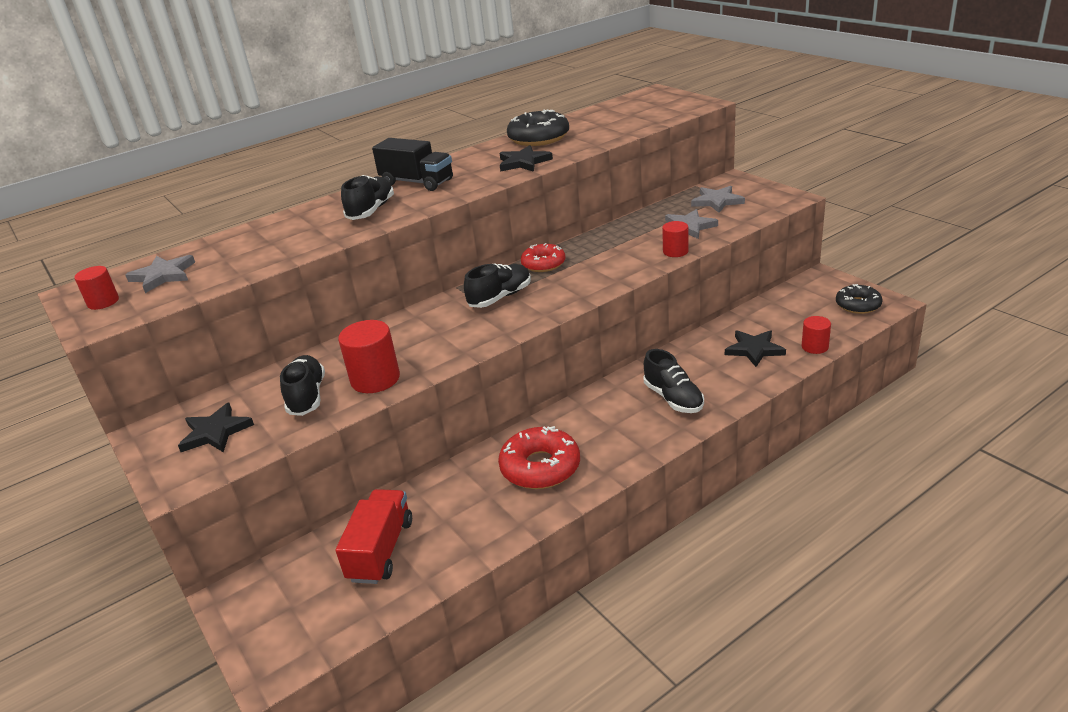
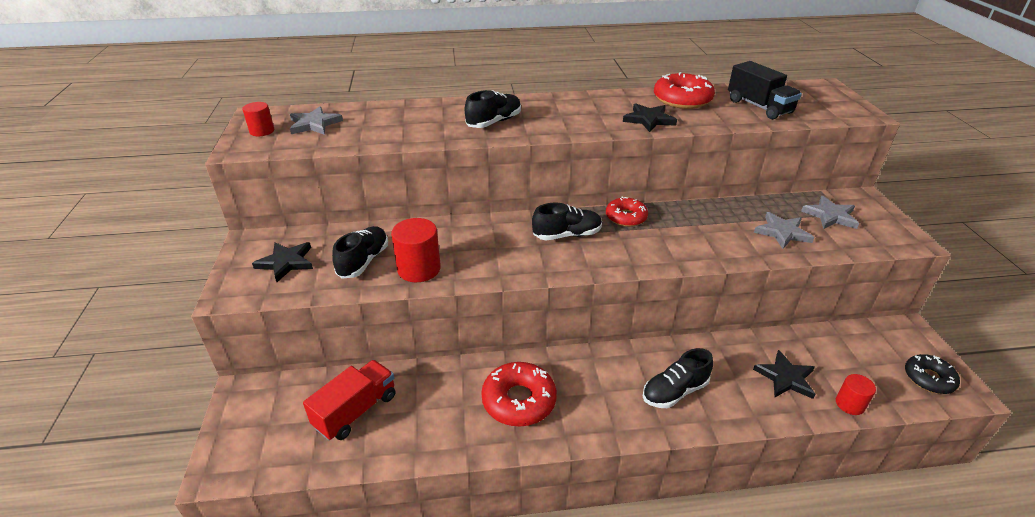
camera: 25 degrees right, 5 degrees up
(417, 182) = (550, 108): black truck -> black truck (759, 107)
(538, 138) = (682, 99): black donut -> red donut
(673, 398) = (674, 391): black shoe -> black shoe turned 60 degrees clockwise
(675, 251) = (750, 253): red cylinder -> none

